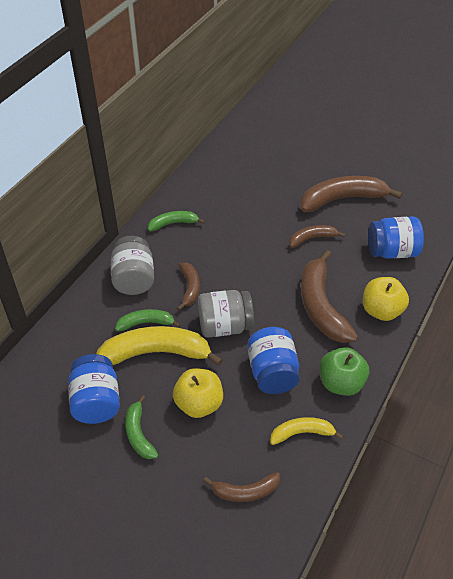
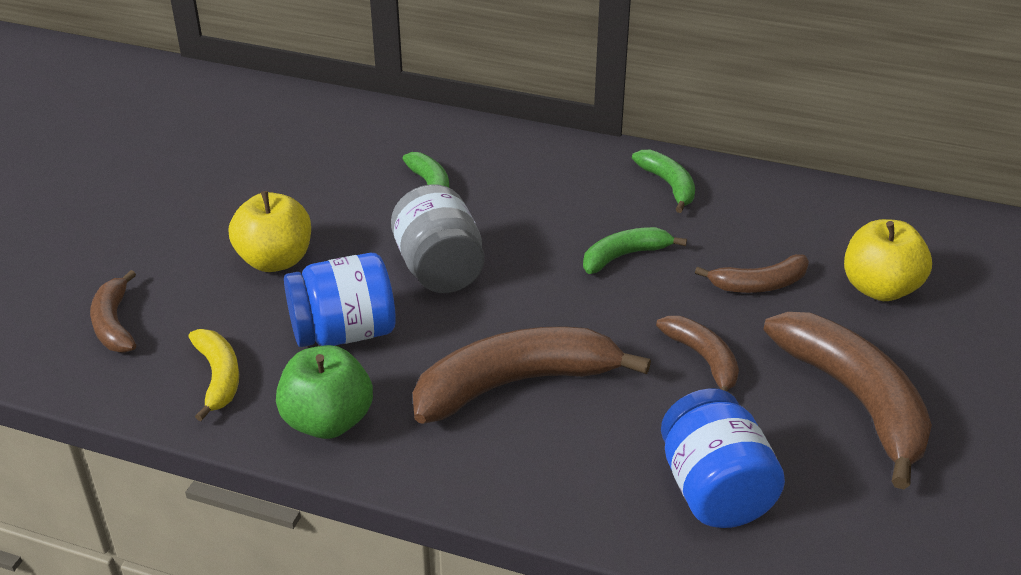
camera: 80 degrees right, 10 degrees down
(96, 402) = (276, 169): blue jar -> none
(134, 279) = (522, 165): grey jar -> none
(139, 434) = (221, 212): green banana -> green banana (624, 256)
(155, 353) = (371, 206): yellow banana -> none
(189, 288) = (518, 222): brown banana -> brown banana (759, 284)
(381, 311) = (524, 476): yellow apple -> yellow apple (879, 288)

